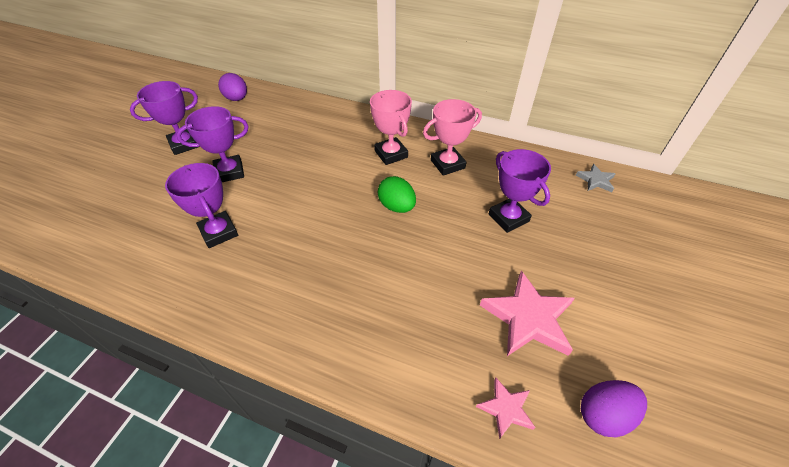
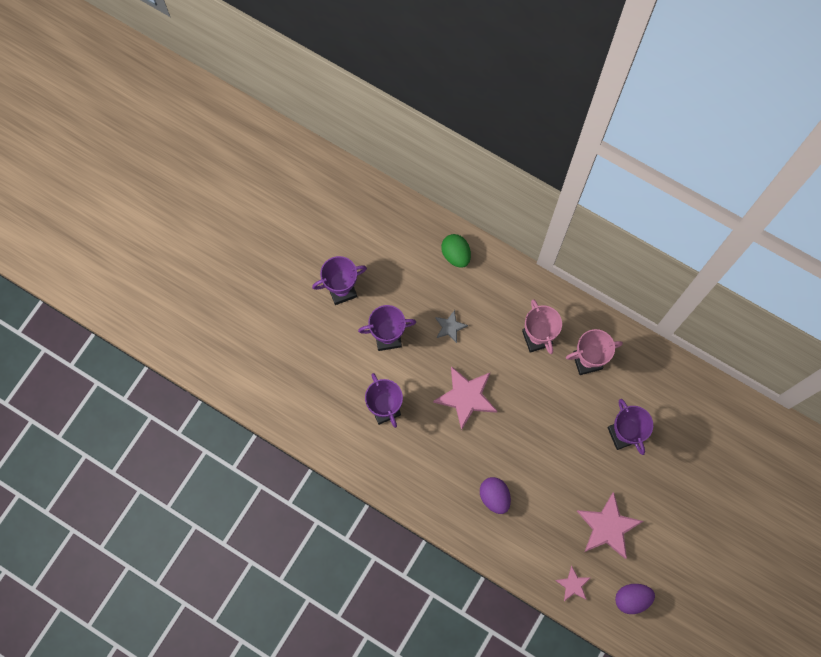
camera: 10 degrees right, 25 degrees up
(237, 99) = (386, 222): purple egg -> purple egg (494, 497)
(319, 209) = (466, 397): none -> pink star
(397, 206) = (532, 405): green egg -> green egg (455, 255)
(595, 180) = (715, 404): grey star -> grey star (450, 327)

